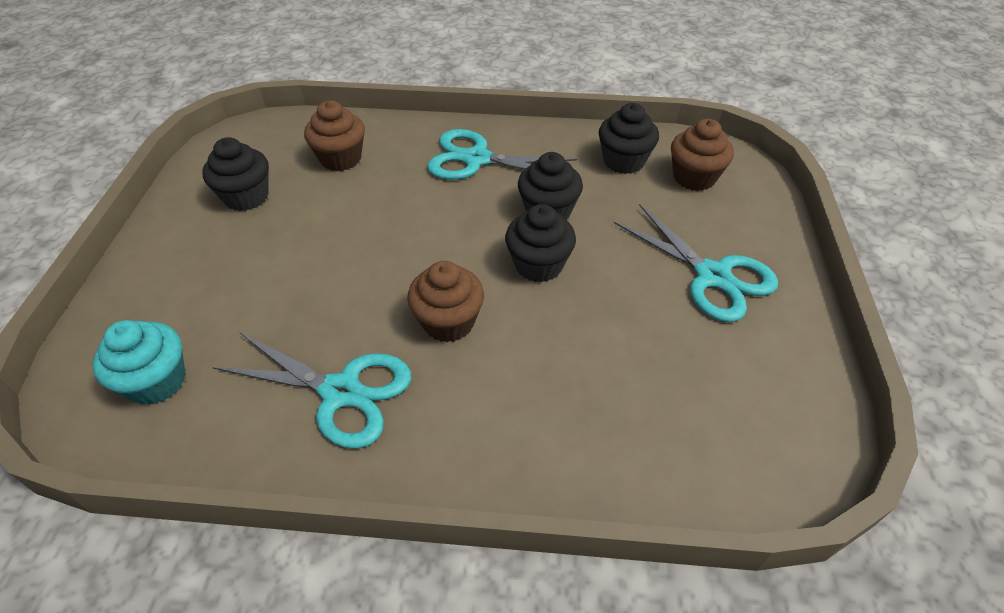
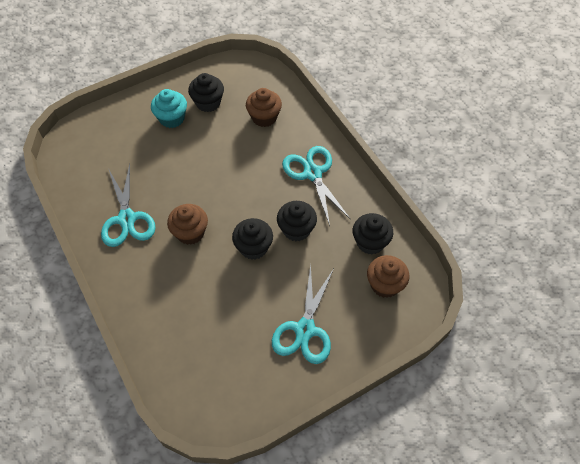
camera: 55 degrees right, 10 degrees up
(157, 381) = (91, 155): turquoise cupcake -> turquoise cupcake (172, 118)

